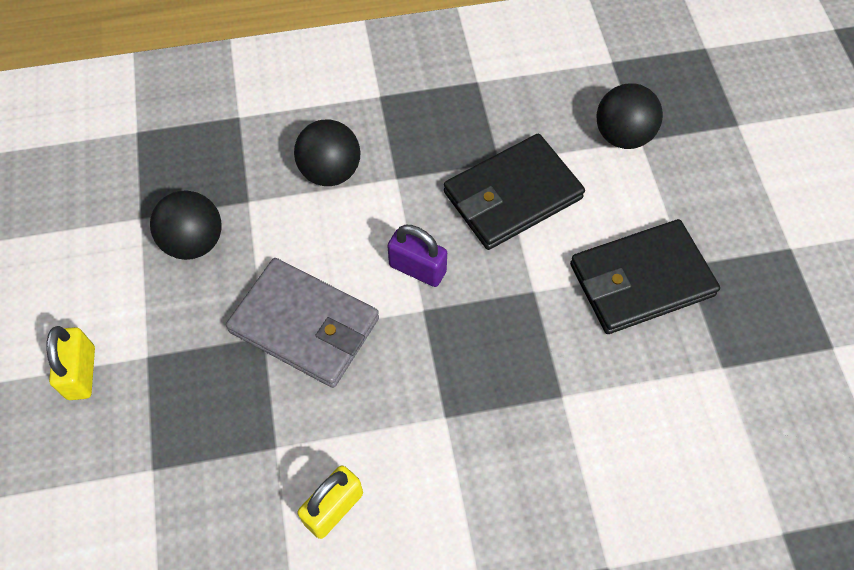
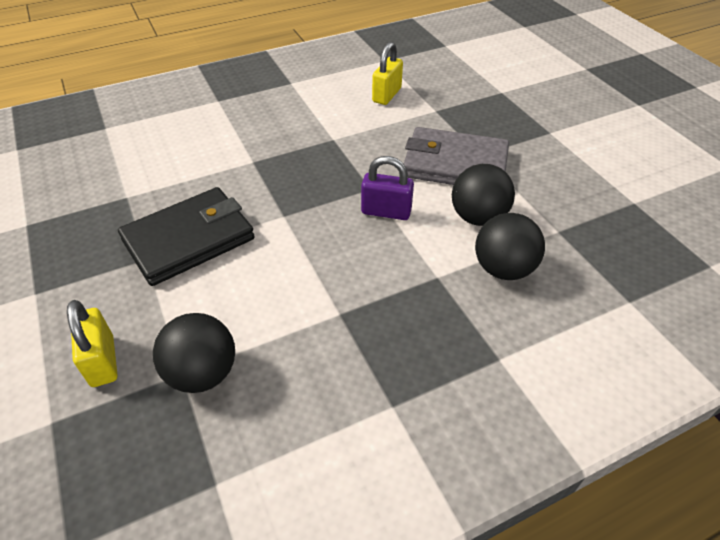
camera: 165 degrees right, 15 degrees down
(81, 373) = (583, 118): yellow padlock -> yellow padlock (102, 361)
(194, 242) = (577, 195): black ball -> black ball (478, 217)
(512, 195) = (318, 284): black wallet -> none

